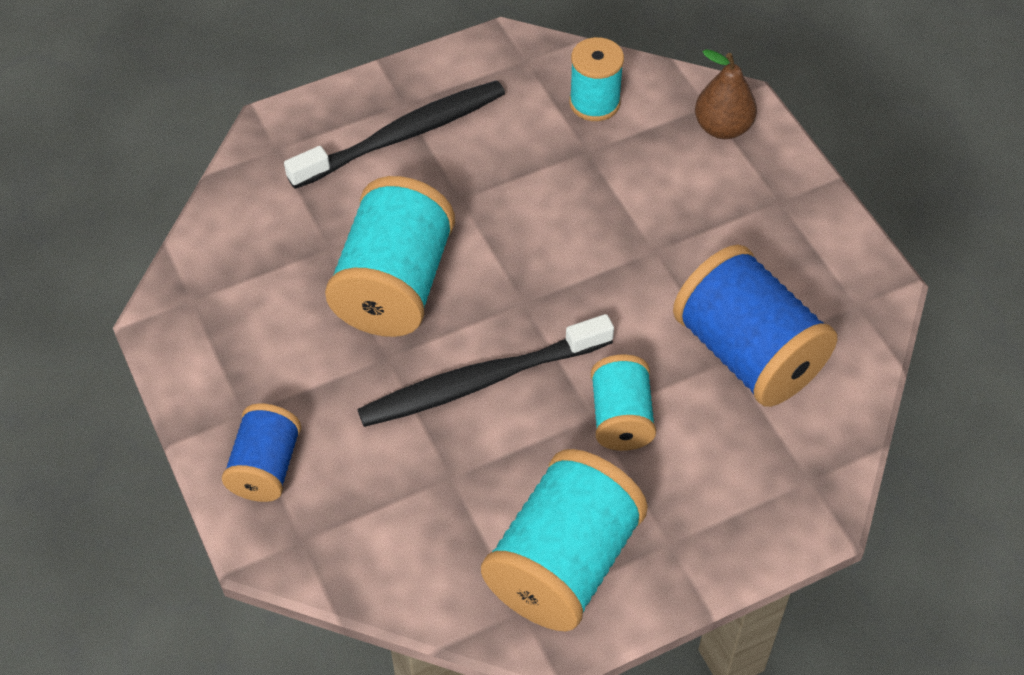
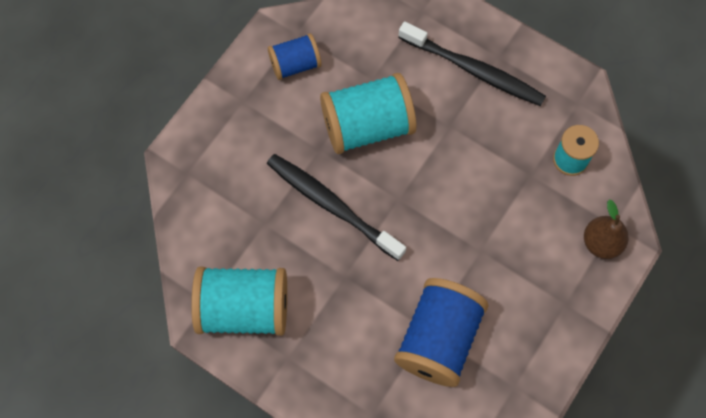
camera: 60 degrees right, 15 degrees up
(266, 467) = (218, 131): blue spool -> blue spool (295, 64)
(621, 418) = (352, 291): turquoise spool -> none

